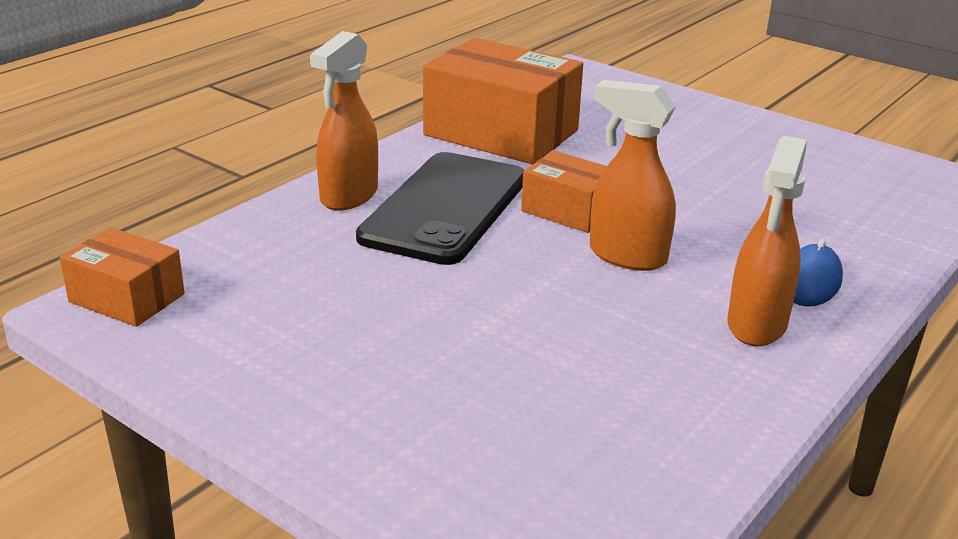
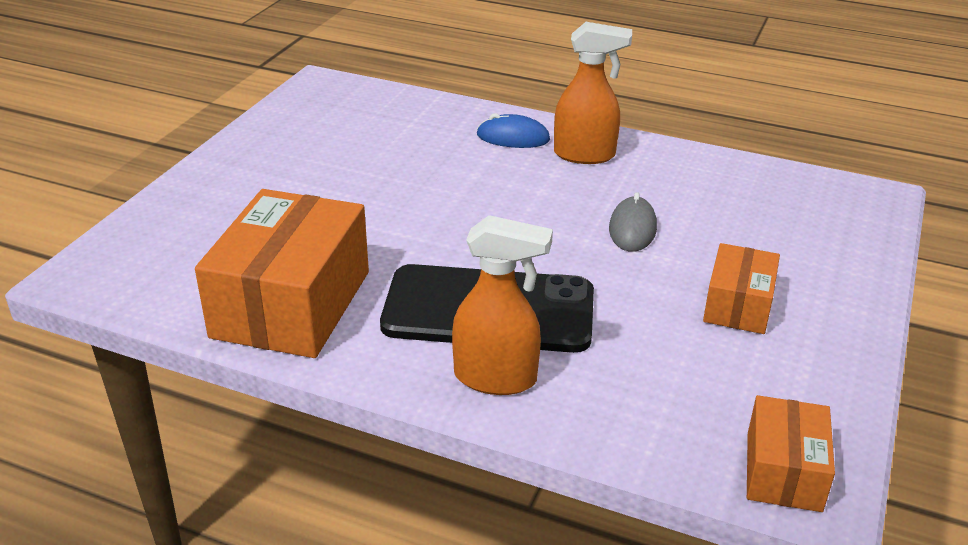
camera: 105 degrees left, 5 degrees up
(558, 317) = (632, 228): none -> grey mouse
(568, 210) = (457, 242): orange box -> orange box (738, 305)
(626, 256) = (522, 208): orange spray bottle -> none

